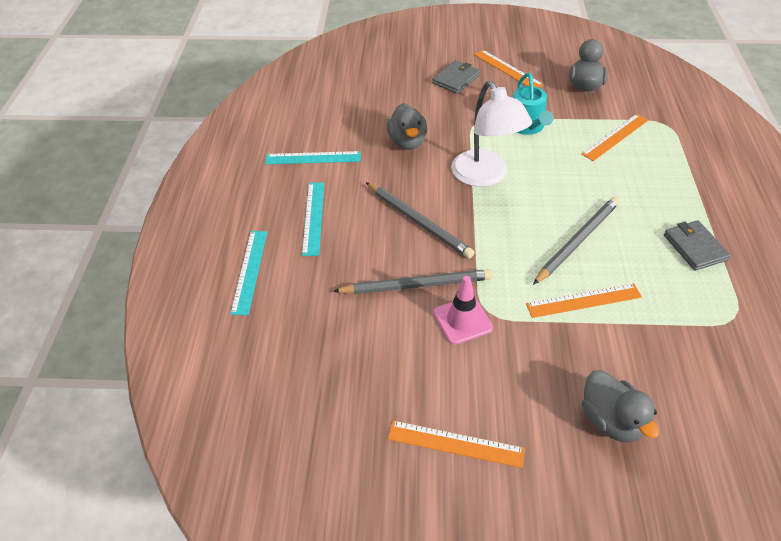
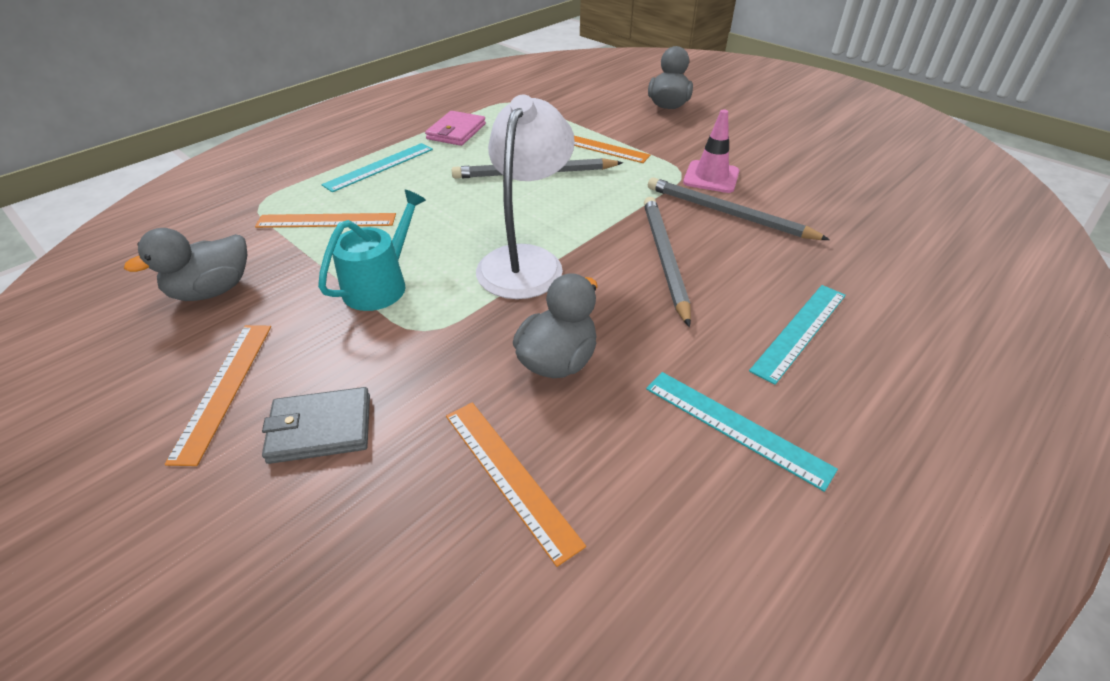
camera: 140 degrees left, 5 degrees down
(250, 271) = (929, 313): turquoise ruler -> turquoise ruler (379, 167)
(455, 444) = (788, 135): orange ruler -> orange ruler (510, 476)
(694, 247) = (456, 131): grey wallet -> pink wallet

